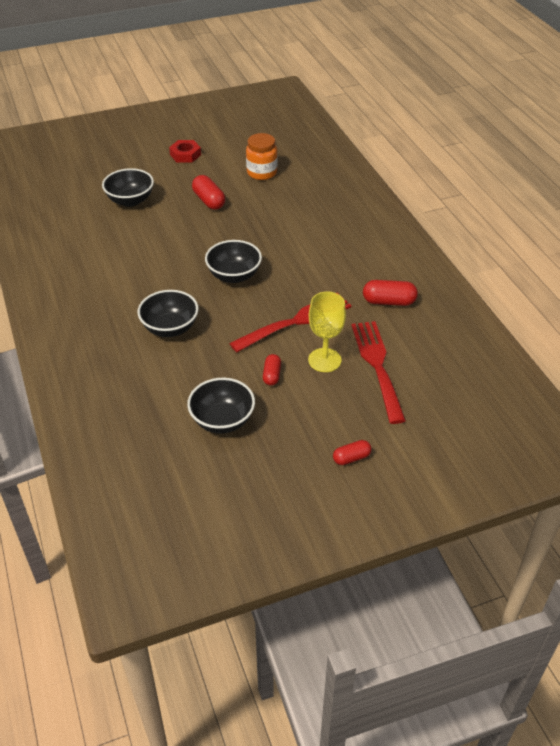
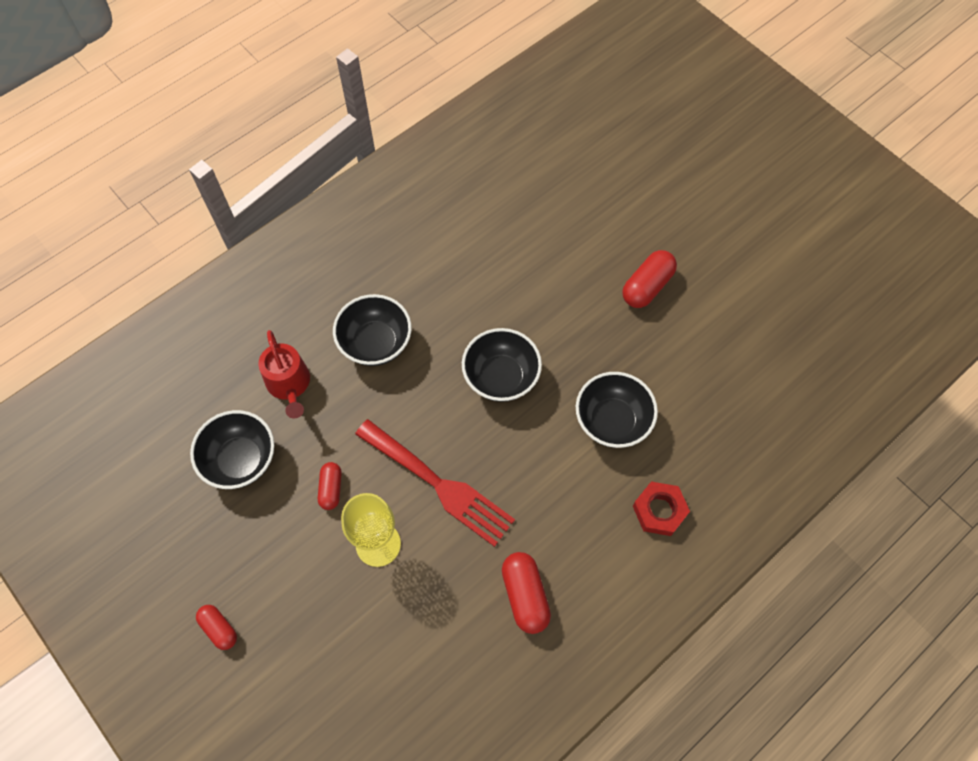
camera: 70 degrees right, 20 degrees up
(130, 200) = (602, 196): black bowl -> black bowl (612, 421)
(175, 380) = (289, 384): none -> red watering can
(185, 155) = (739, 216): red nut -> red nut (659, 510)
(262, 173) = (748, 328): orange jar -> none
(272, 375) = (331, 489): red capsule -> red capsule turned 75 degrees counterclockwise
(377, 366) = (388, 616): red fork -> none

